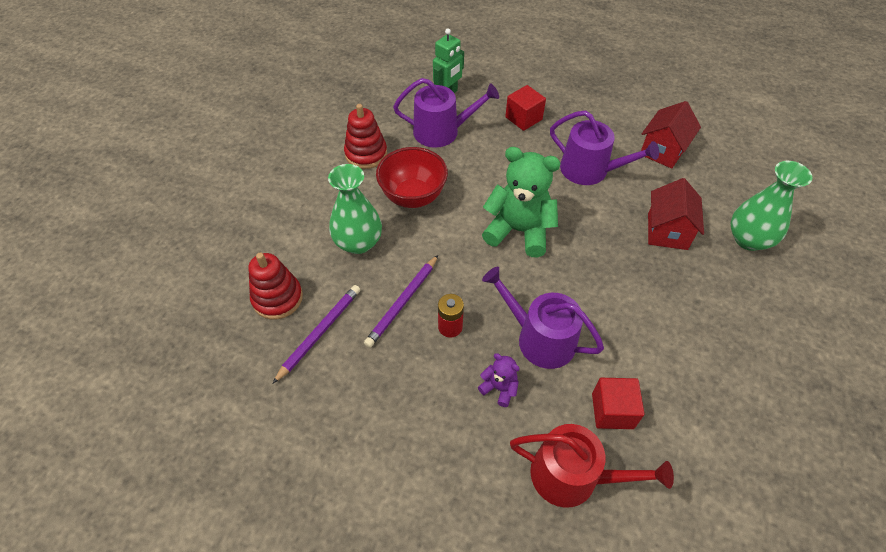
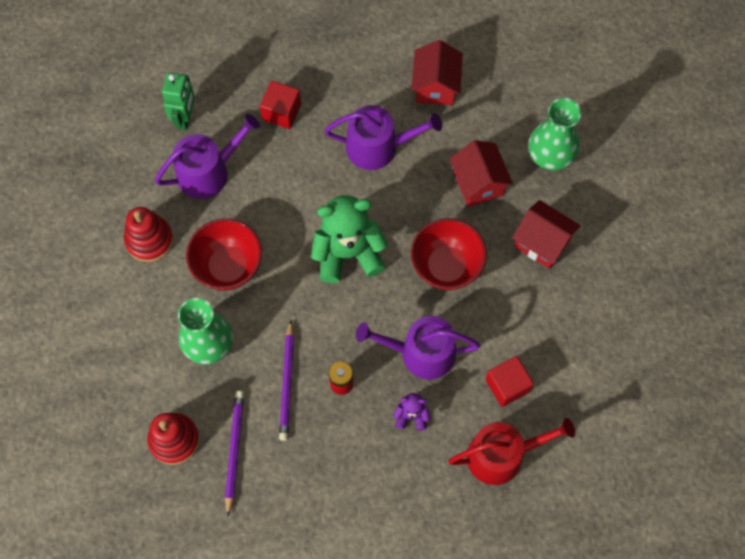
camera: 30 degrees left, 15 degrees up
(603, 280) = (446, 266): none -> red bowl
(709, 303) = (542, 243): none -> red house

